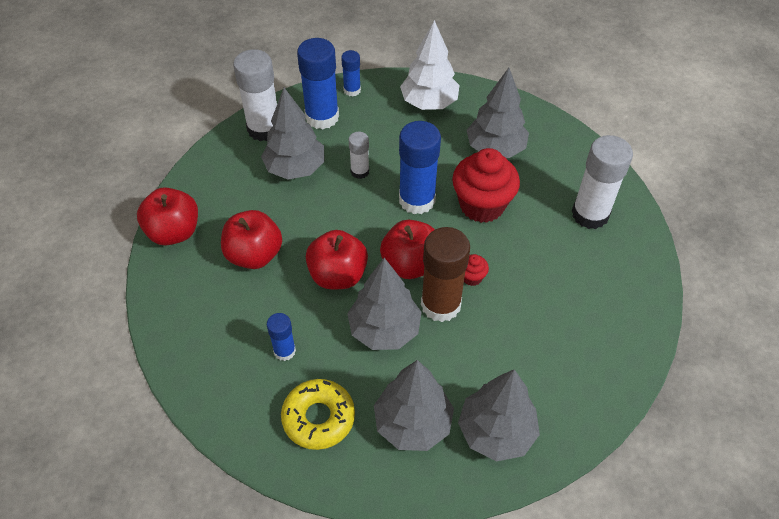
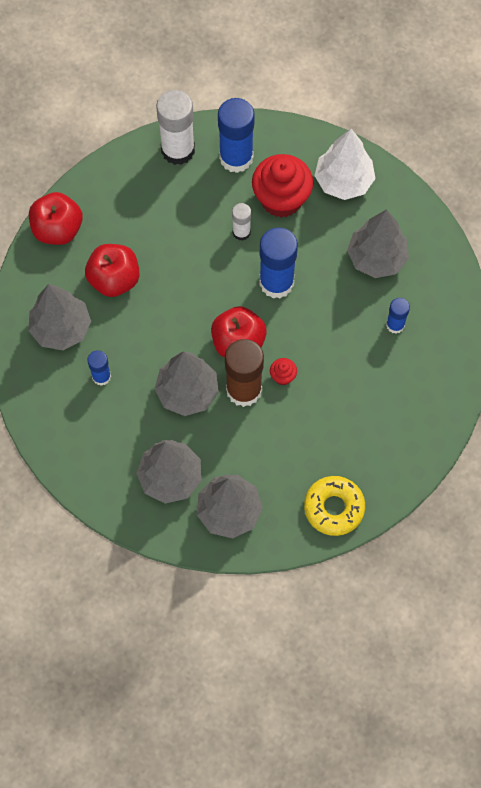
camera: 25 degrees right, 15 degrees up
(295, 168) = (186, 205): grey tree -> grey tree (61, 328)
(318, 418) = (103, 442): yellow donut -> yellow donut (334, 508)
(338, 275) = (173, 327): red apple -> none
(352, 90) = (278, 137): blue glue stick -> blue glue stick (395, 325)
(482, 205) = (330, 312): red cupcake -> red cupcake (281, 199)
(590, 214) = (421, 360): white glue stick -> none

